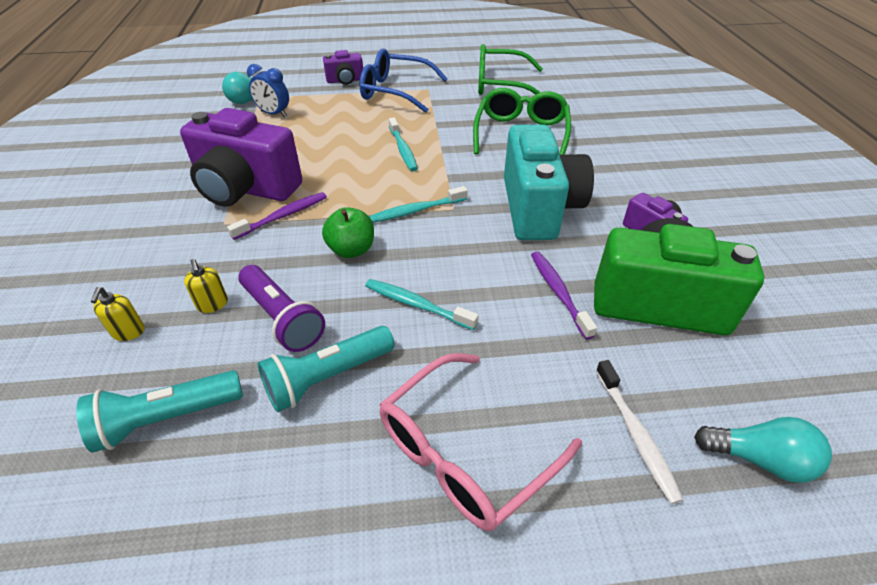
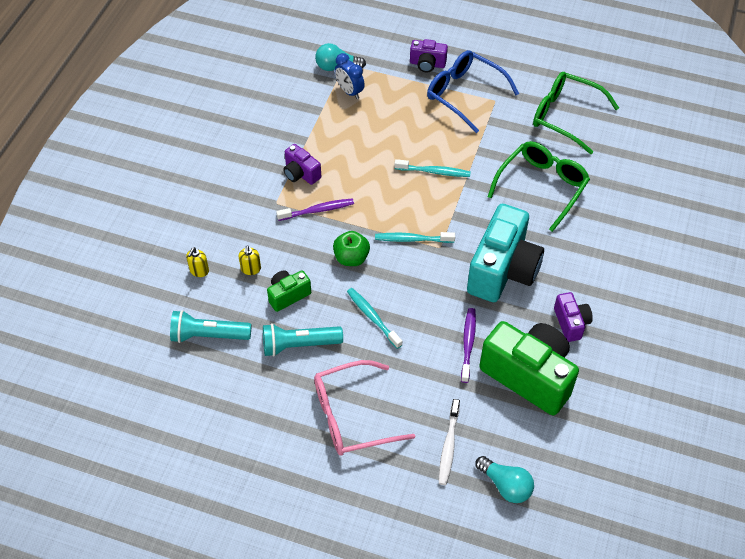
camera: 25 degrees right, 10 degrees up
(246, 189) = (301, 173): purple camera -> purple camera, size x0.49
(282, 318) = (288, 295): purple flashlight -> green camera
(403, 149) = (434, 172): turquoise toothbrush -> turquoise toothbrush turned 90 degrees counterclockwise

